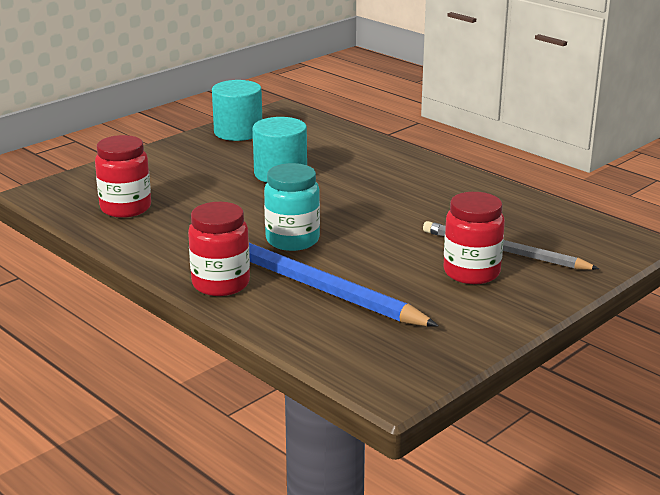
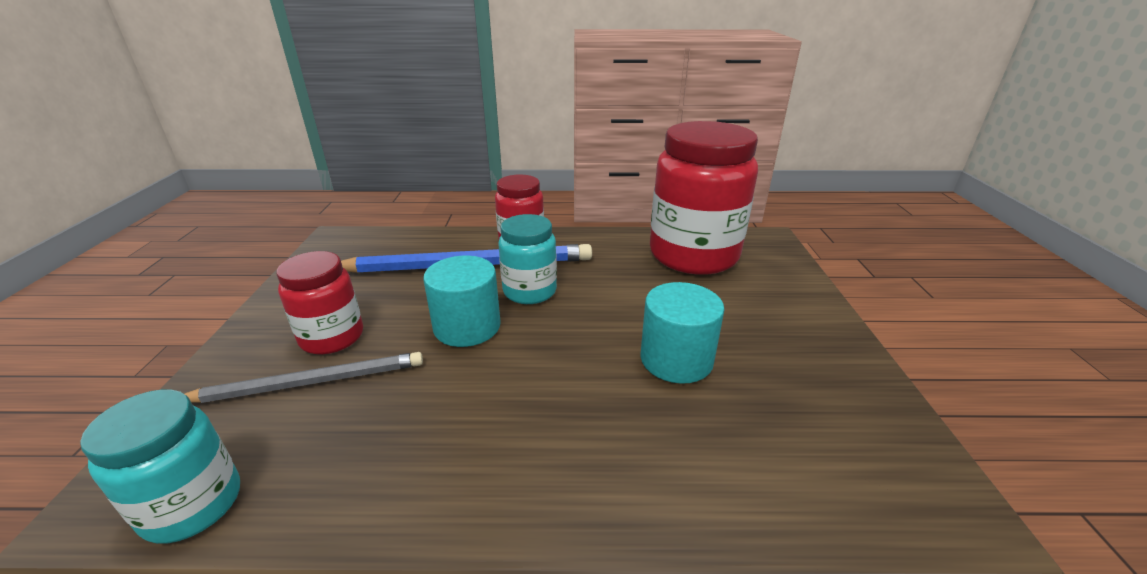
camera: 135 degrees right, 5 degrees up
(125, 208) = (693, 255): red jar -> red jar, size x1.85
(238, 132) = (860, 402): turquoise cylinder -> turquoise cylinder (467, 326)
(586, 224) = (193, 505): none -> turquoise jar

